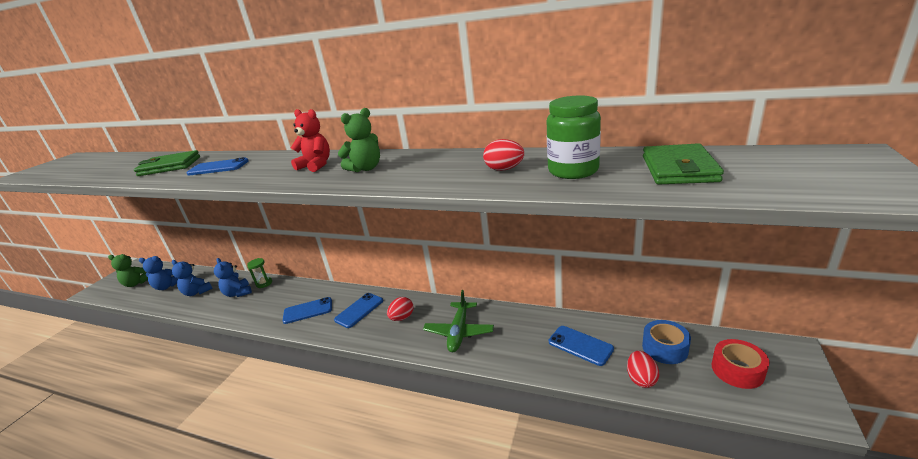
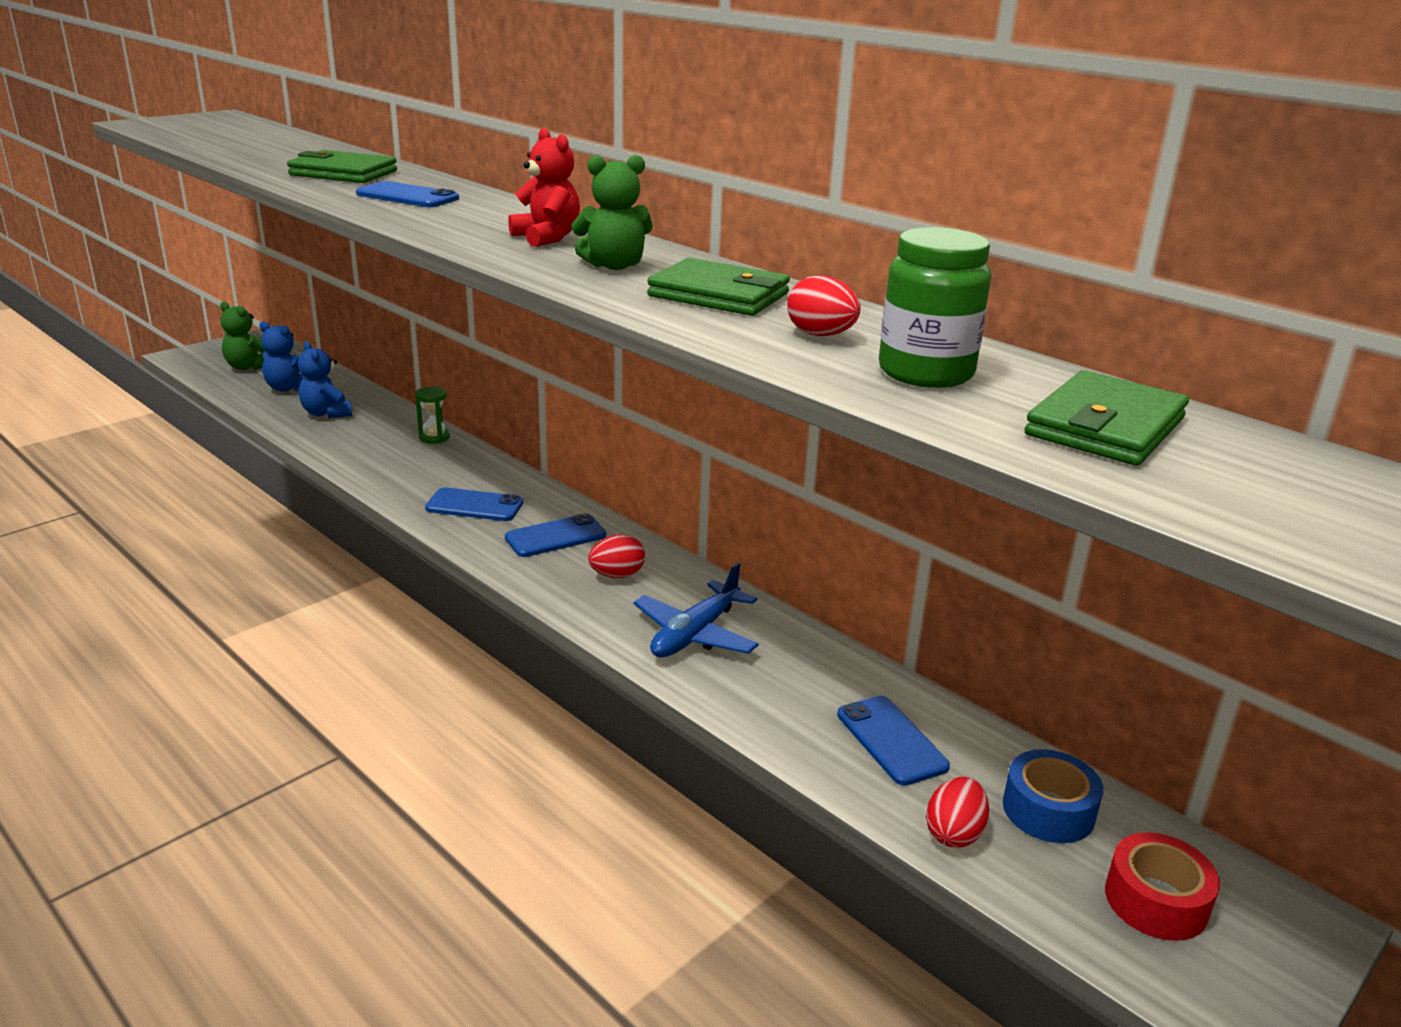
camera: 20 degrees right, 0 degrees up
(238, 293) = (386, 438): blue teddy bear -> none
(433, 166) = (718, 295): none -> green wallet
(459, 332) = (695, 634): green plane -> blue plane

